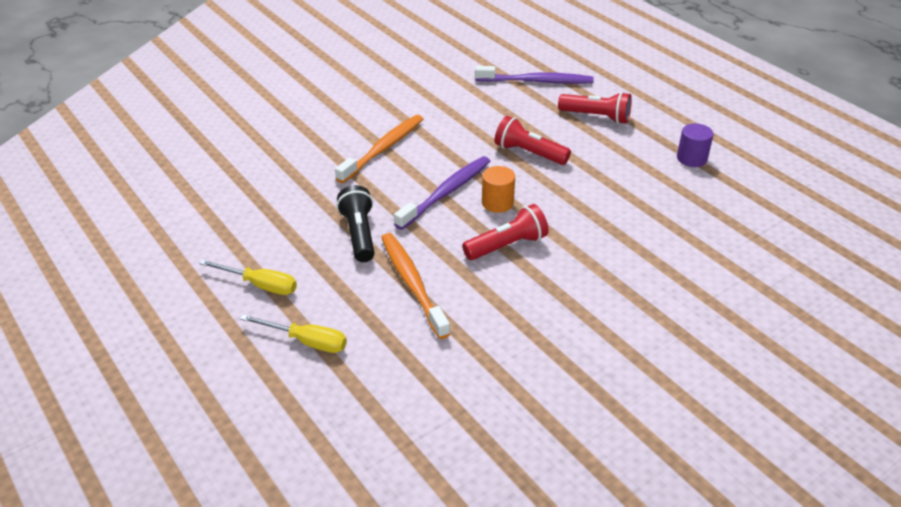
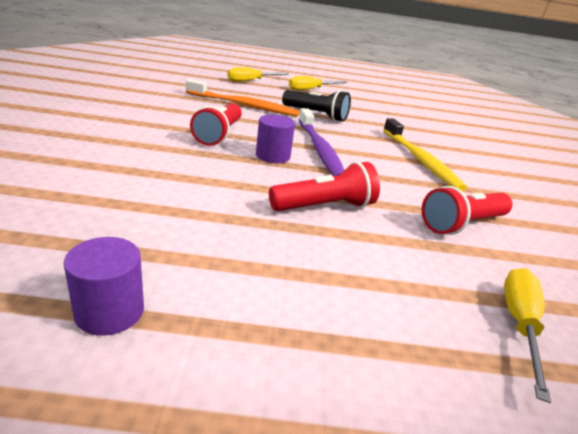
camera: 125 degrees right, 10 degrees down
(383, 149) = (420, 160): orange toothbrush -> yellow toothbrush
(497, 203) = (273, 156): orange cylinder -> purple cylinder
(536, 81) = (519, 324): purple toothbrush -> yellow screwdriver
(596, 117) = (345, 306): red flashlight -> red flashlight (462, 224)

